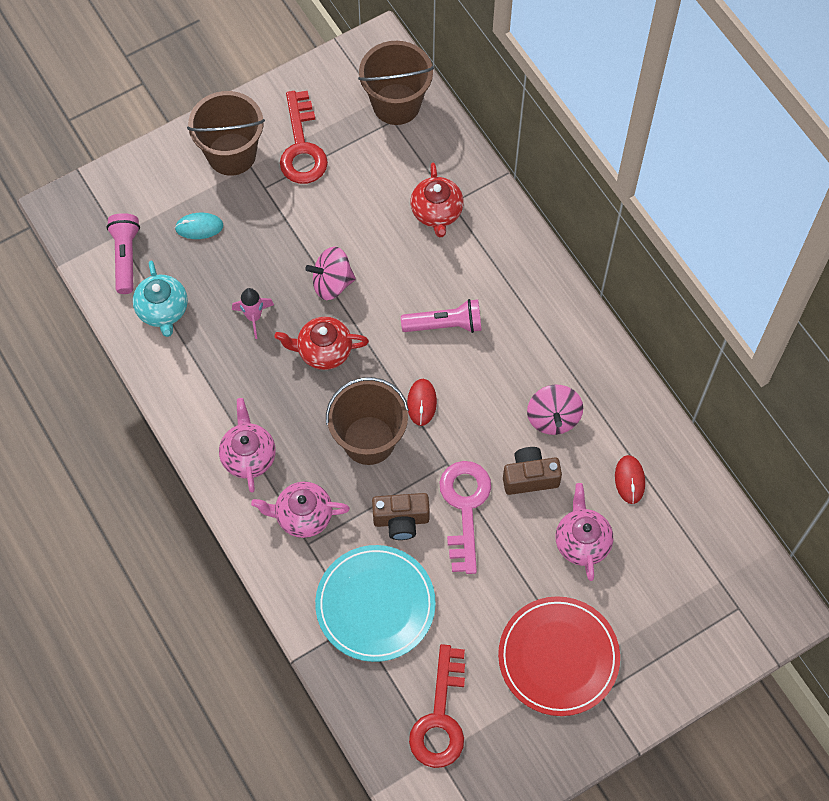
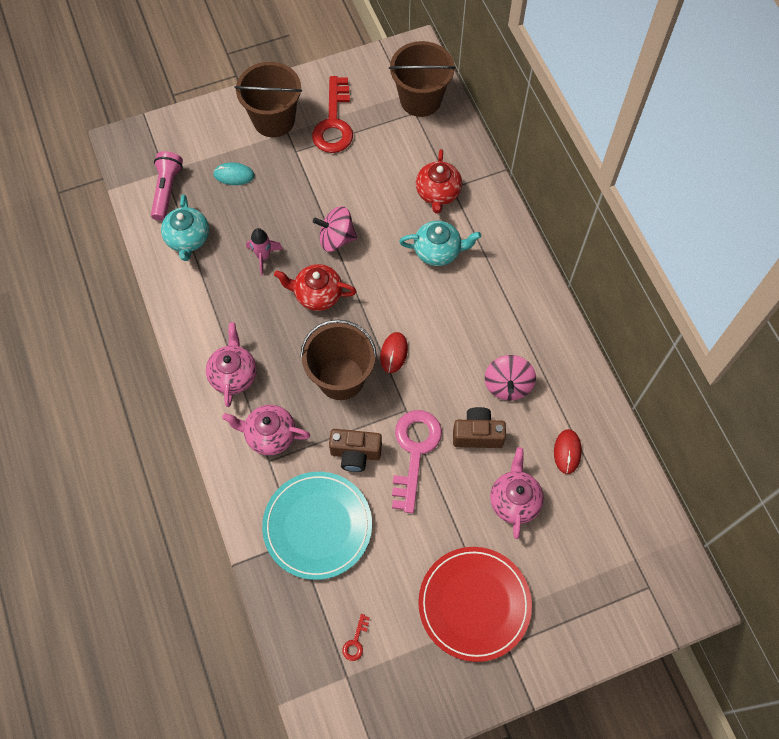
camera: 10 degrees right, 0 degrees up
(440, 718) = (355, 642): red key -> red key, size x0.41
(445, 324) = (427, 289): pink flashlight -> none
(449, 279) = (438, 251): none -> turquoise teapot

